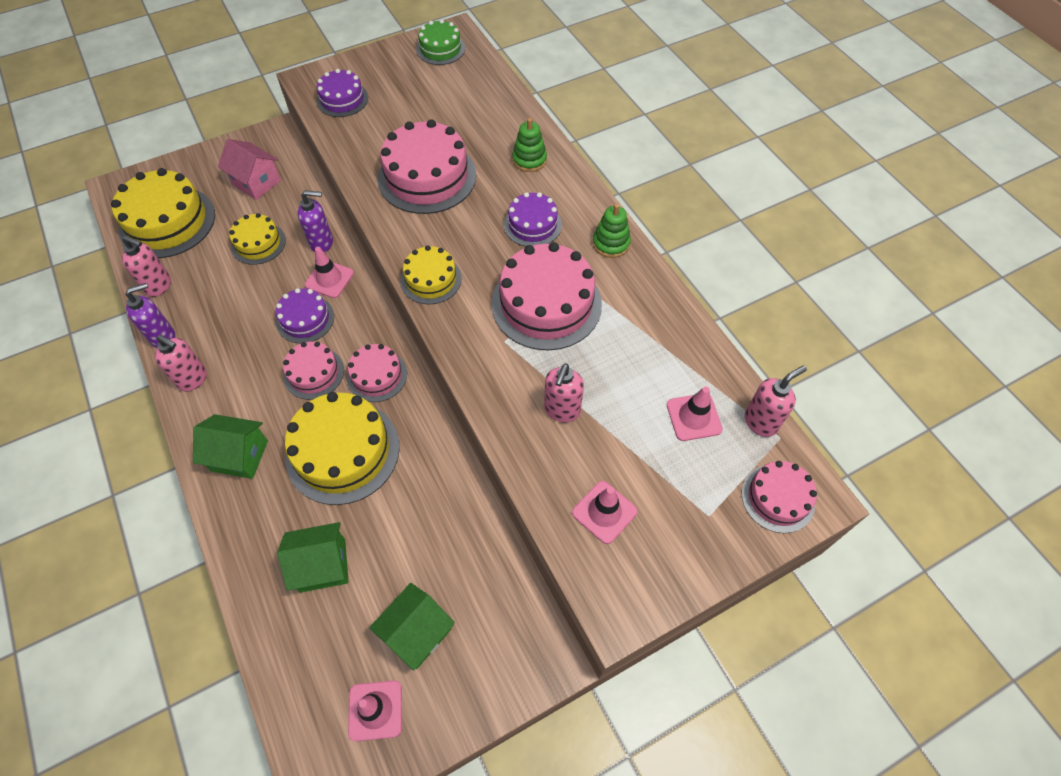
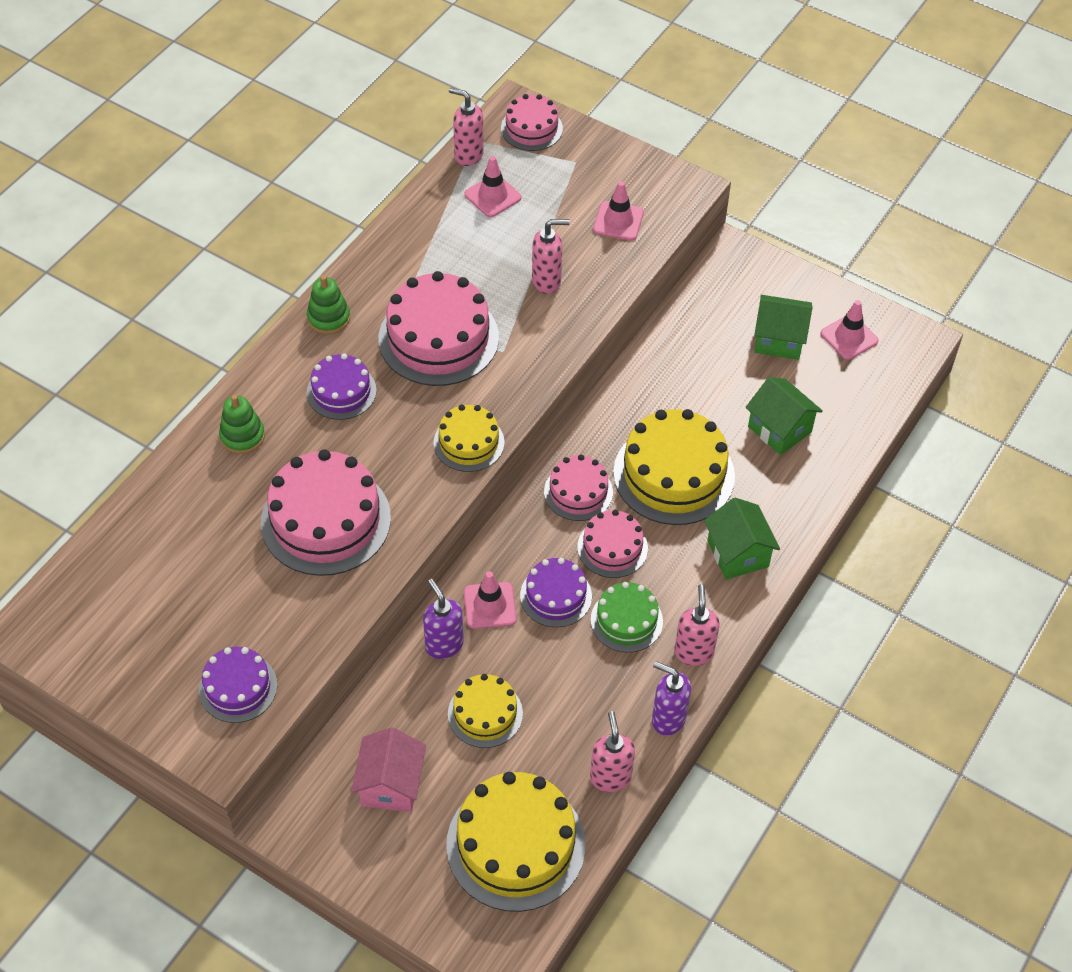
camera: 120 degrees left, 5 degrees down
(440, 49) = (73, 629): green cake -> green cake (626, 620)

